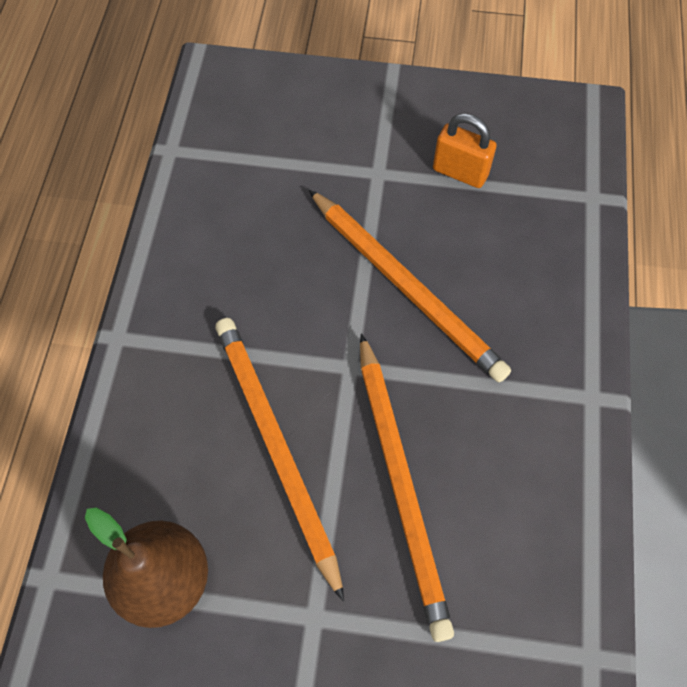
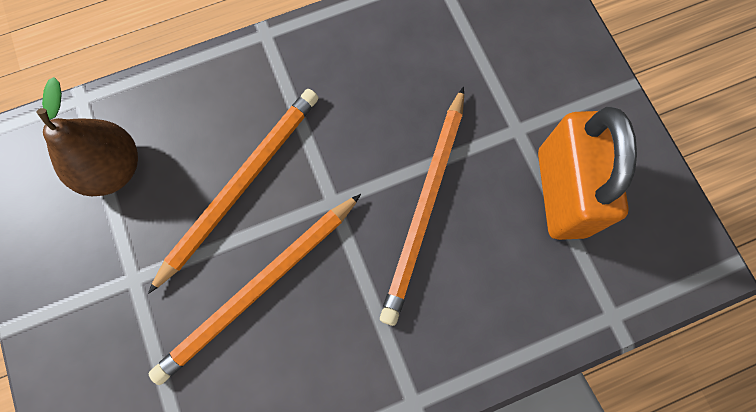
camera: 60 degrees right, 10 degrees up
(460, 172) = (562, 192): orange padlock -> orange padlock, size x1.88

